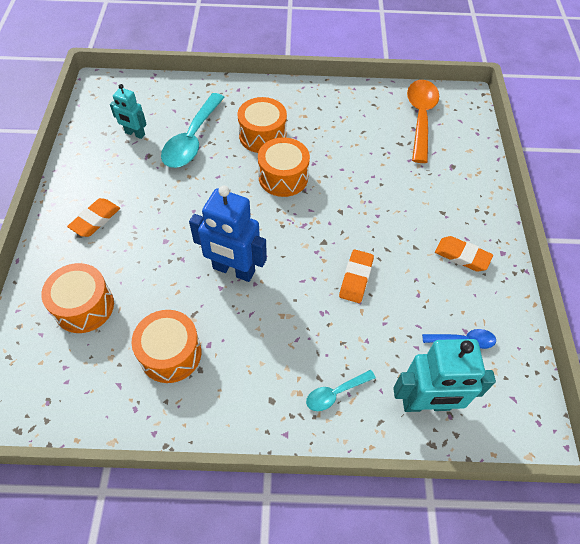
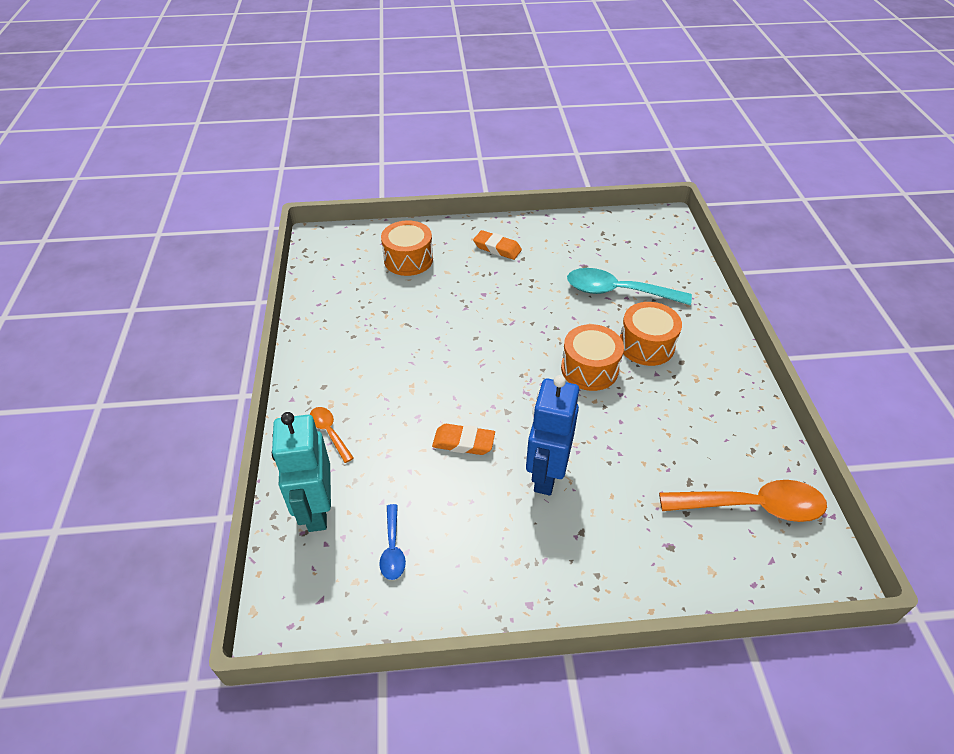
camera: 85 degrees right, 10 degrees down
(135, 134) = (609, 252): turquoise robot -> none
(170, 353) = (367, 316): orange drum -> none
(233, 270) = (458, 344): blue robot -> blue robot (546, 474)
(335, 393) = (329, 432): turquoise spoon -> orange spoon
(462, 256) = (514, 552): orange eraser -> none

